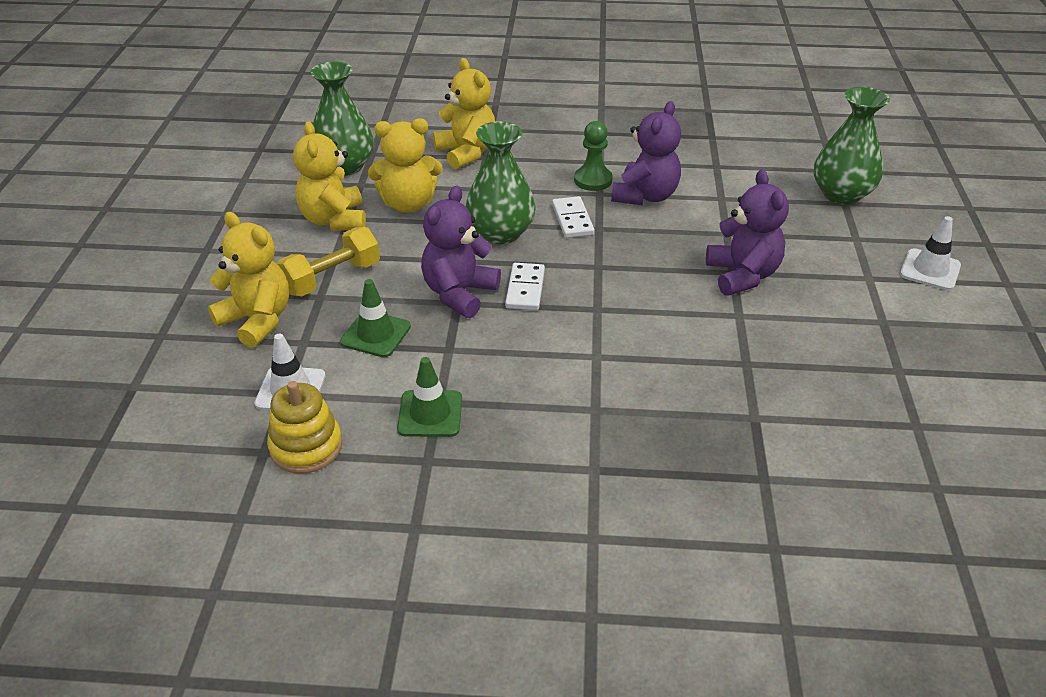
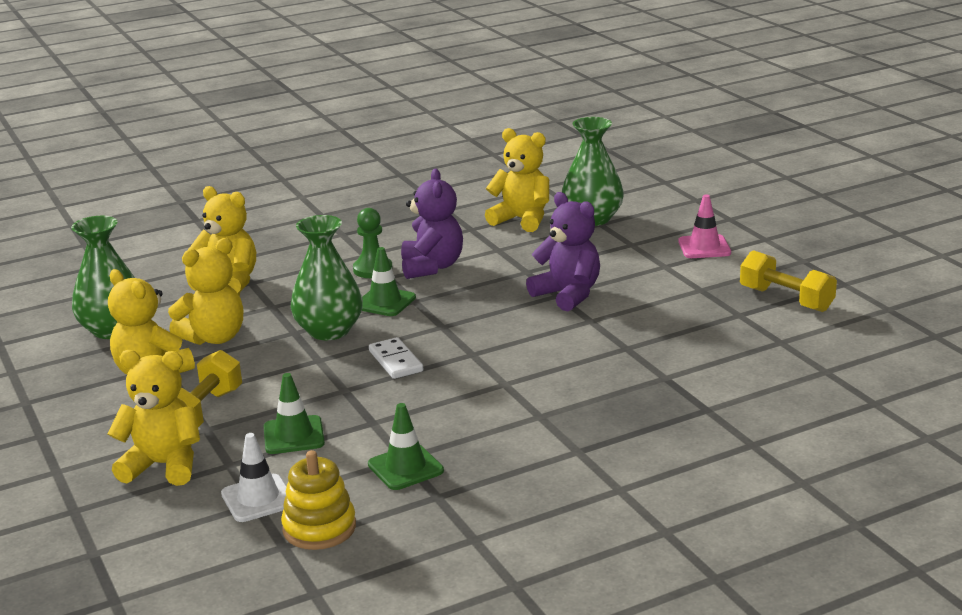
camera: 30 degrees left, 15 degrees down
(459, 293) = (339, 383): purple teddy bear -> none
(572, 220) = (385, 302): white domino -> green traffic cone
(772, 172) = (522, 220): none -> yellow teddy bear
(930, 270) = (704, 247): white traffic cone -> pink traffic cone
(967, 372) = (786, 299): none -> yellow dumbbell

